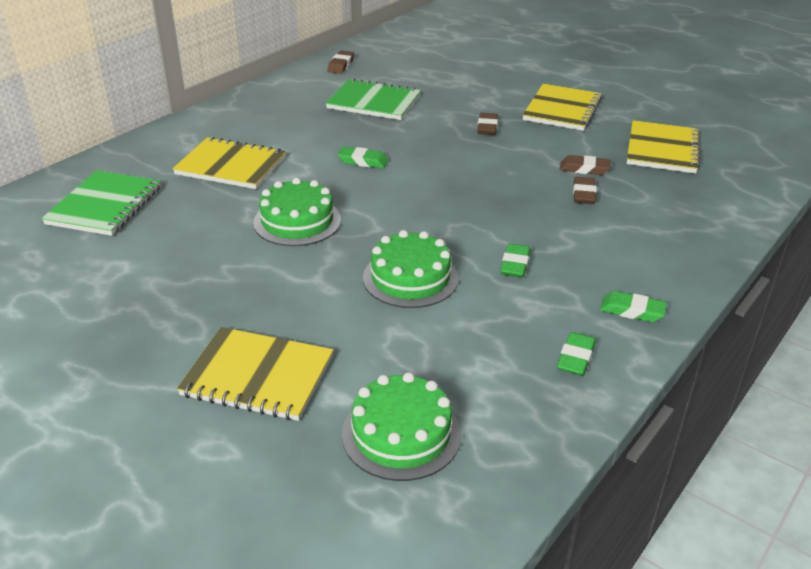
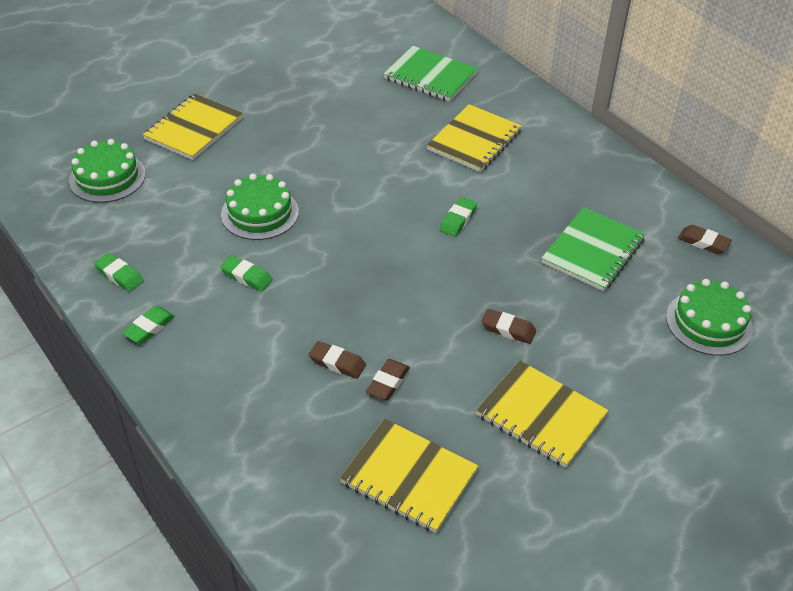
camera: 105 degrees right, 10 degrees up
(297, 221) = (368, 166): green cake -> green cake (709, 322)

